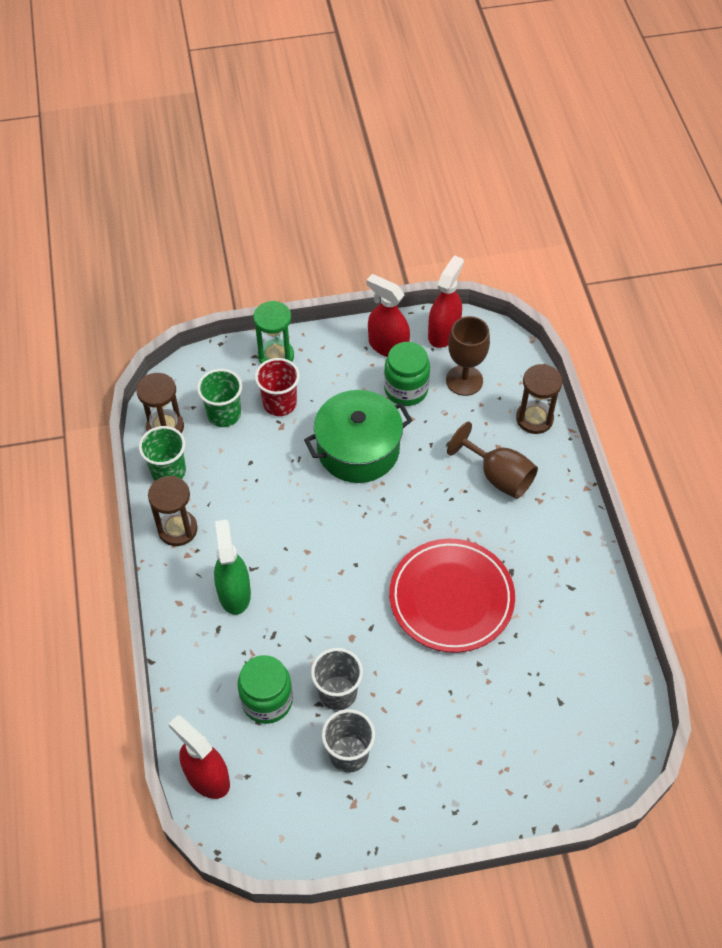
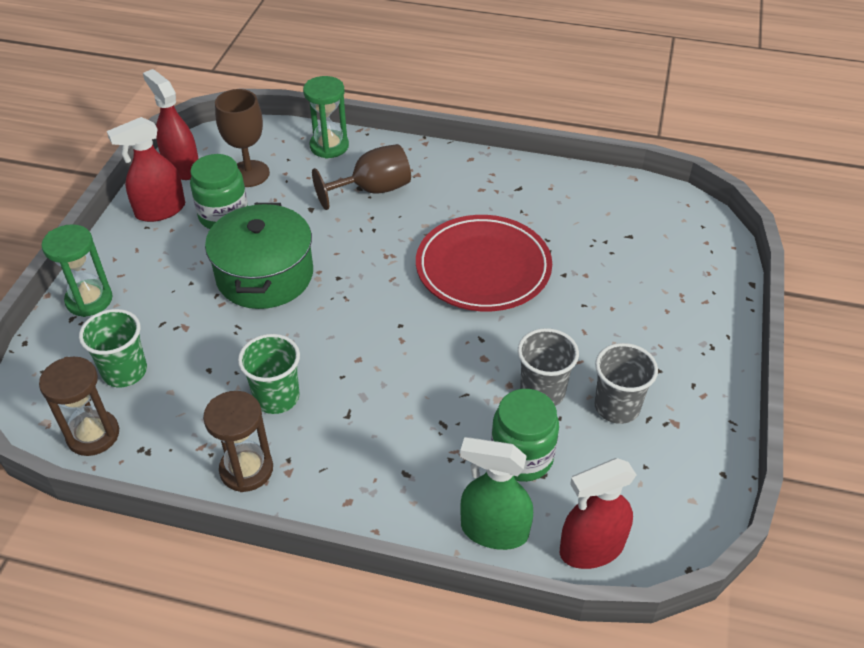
camera: 65 degrees left, 10 degrees down
(168, 471) = (159, 452): green cup -> green cup (276, 397)
(234, 593) = (369, 442): green spray bottle -> green spray bottle (494, 530)
(279, 403) = (154, 318): red cup -> none
(534, 419) = (329, 146): brown hourglass -> green hourglass

